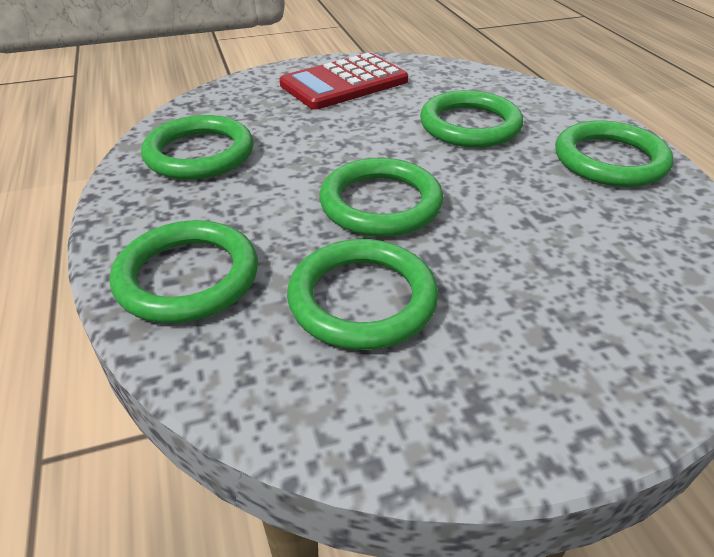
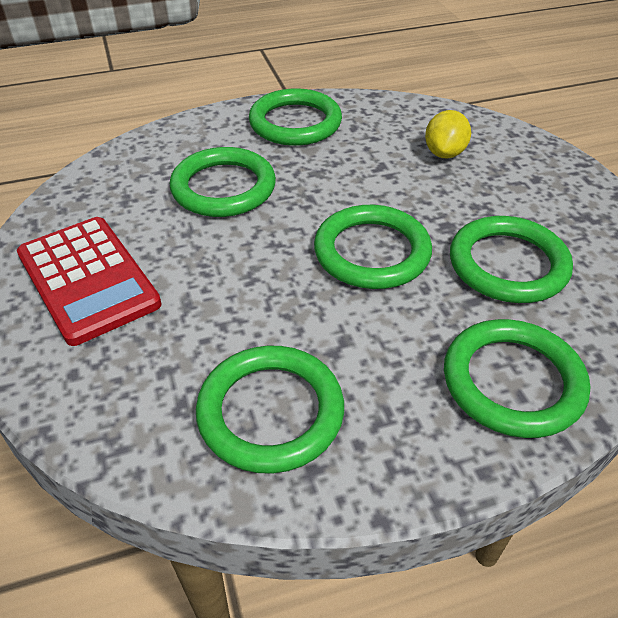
camera: 90 degrees left, 5 degrees up
(597, 271) = (444, 153): none -> yellow lemon

